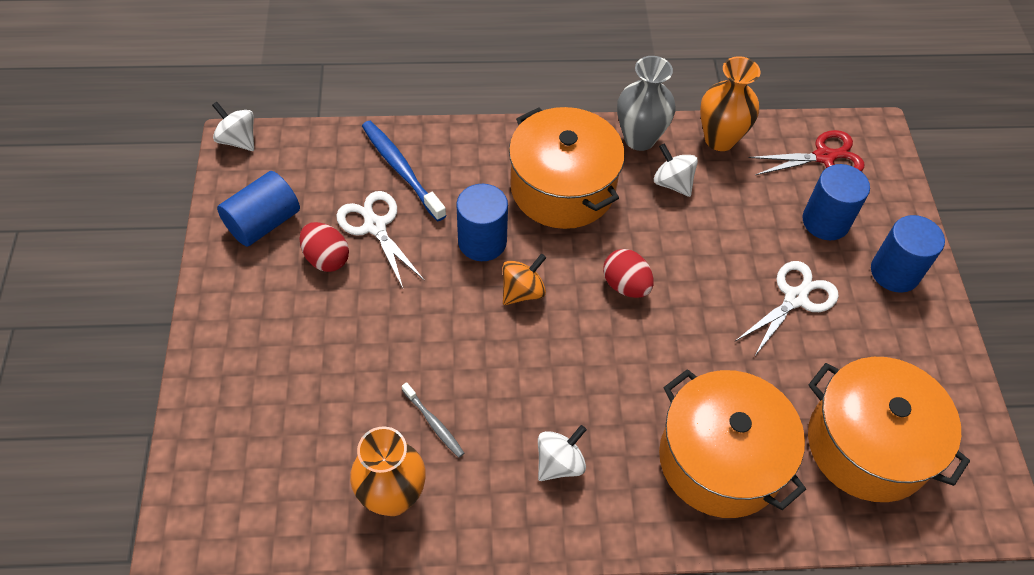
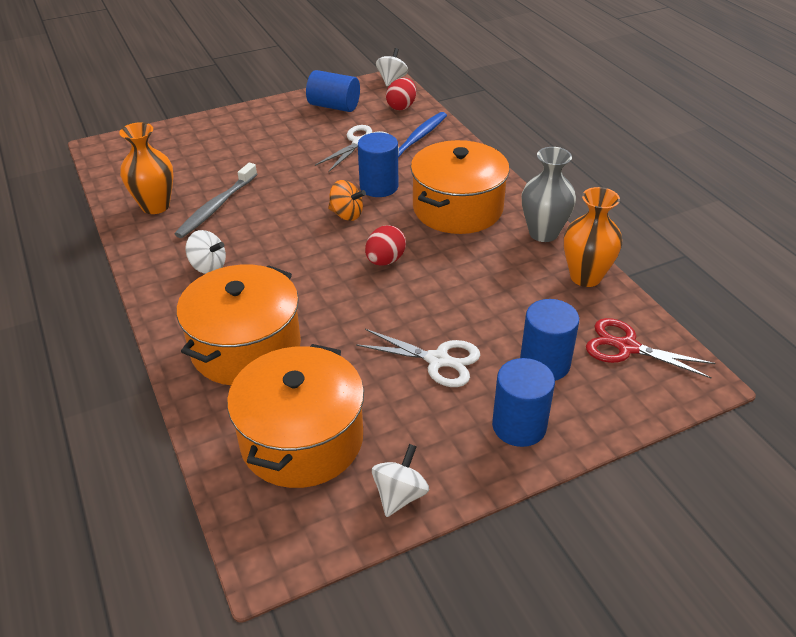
camera: 70 degrees right, 15 degrees down
(326, 258) = (322, 134): red egg -> red egg (401, 107)
(433, 423) = (216, 206): grey toothbrush -> grey toothbrush, size x1.79
(672, 183) = (510, 261): white spinning top -> white spinning top (400, 495)
(824, 157) = (627, 347): red scissors -> red scissors turned 150 degrees clockwise

